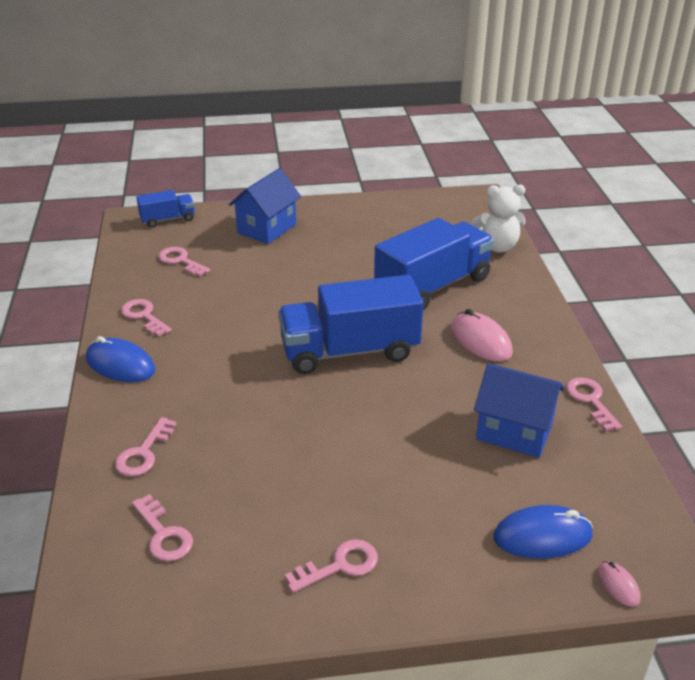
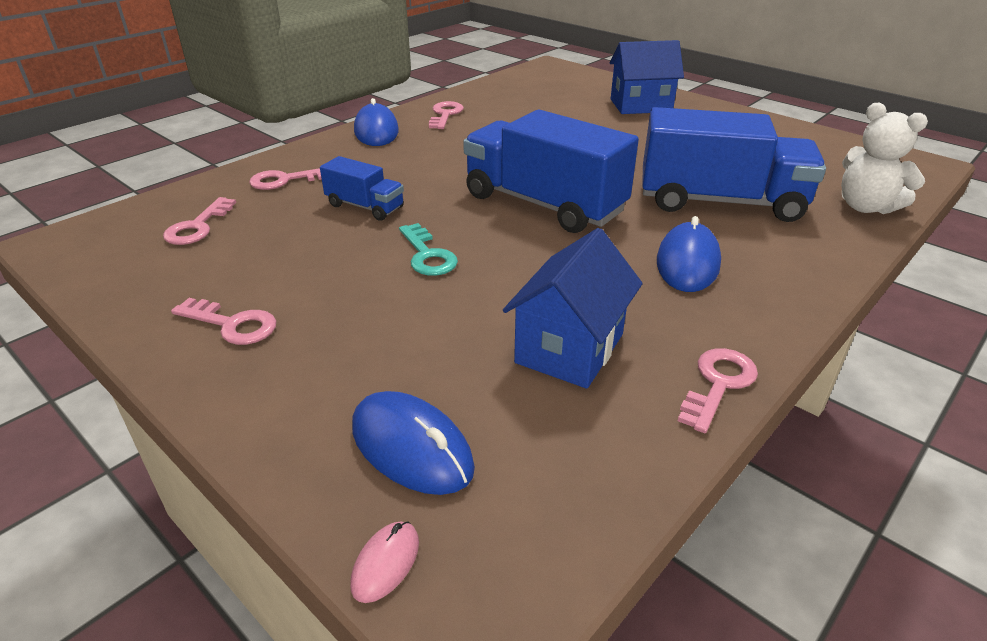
camera: 50 degrees right, 0 degrees up
(168, 219) = (574, 74): blue truck -> blue truck (365, 206)
(180, 261) = (534, 98): pink key -> none
(354, 435) = (427, 255): none -> turquoise key
(480, 341) = (687, 263): pink mouse -> blue mouse
(514, 432) = (569, 348): blue house -> blue house turned 45 degrees clockwise

